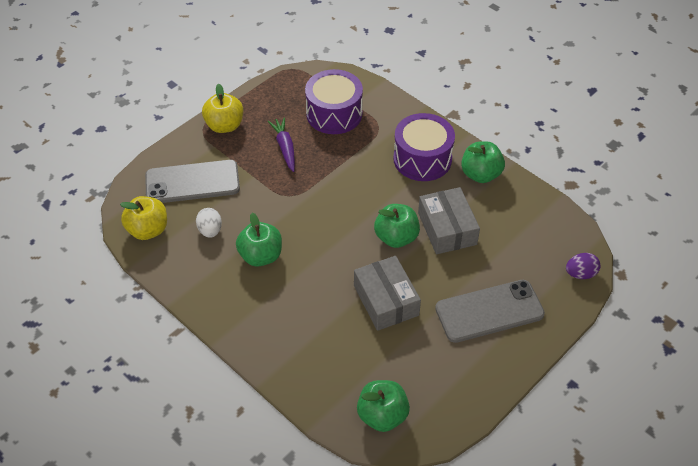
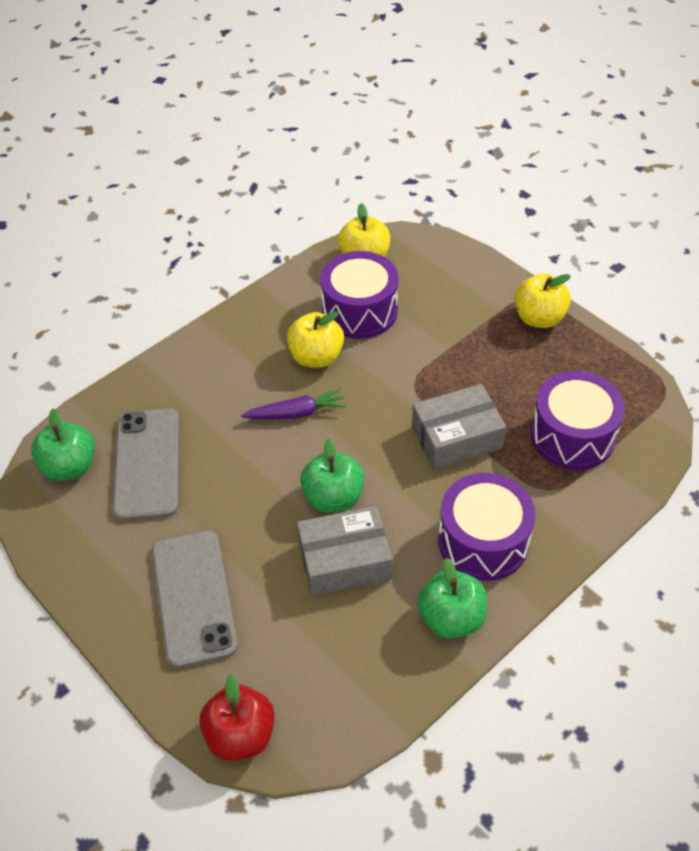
camera: 95 degrees right, 0 degrees up
(192, 182) = (437, 292): grey phone -> grey phone (147, 464)
(210, 230) = (360, 311): white egg -> purple drum
(261, 256) = (316, 357): green apple -> yellow apple
(285, 148) = (501, 380): purple carrot -> purple carrot (296, 413)
(386, 300) = (231, 480): grey box -> grey box (456, 437)
(580, 274) = (240, 735): purple egg -> red apple

